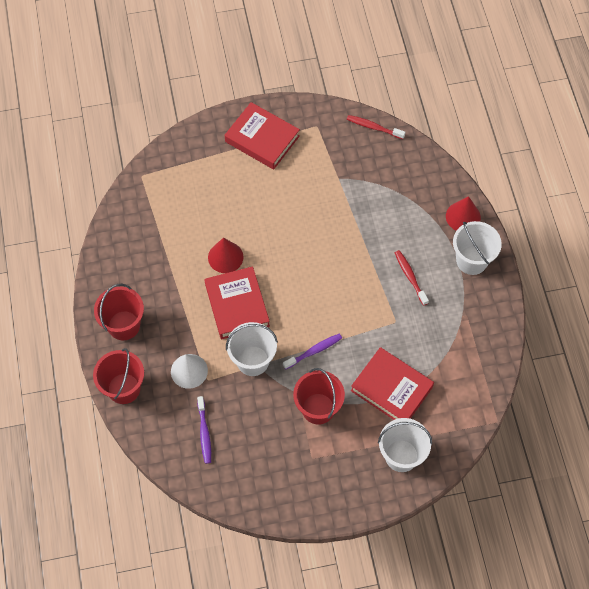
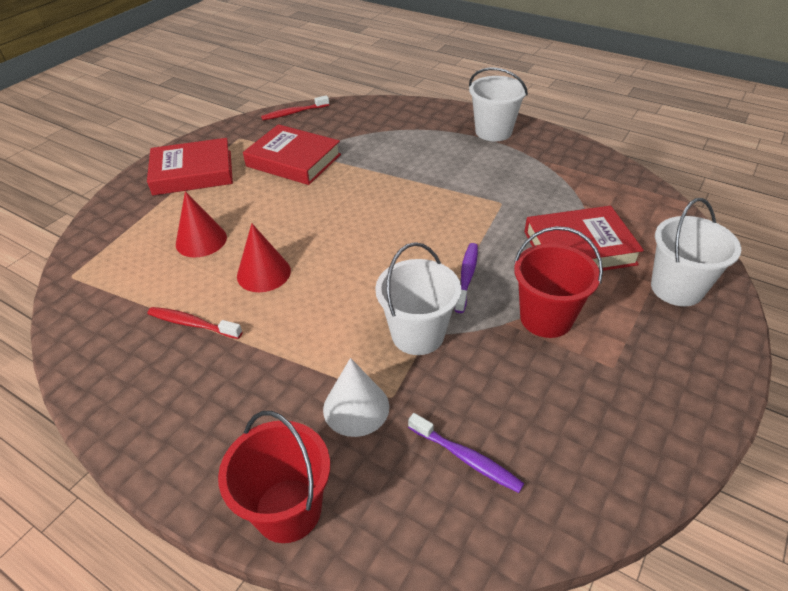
camera: 45 degrees left, 20 degrees down
(124, 325) = (202, 433): red bucket -> none
(237, 305) = (331, 302): red book -> red book (293, 160)
(410, 277) = (464, 169): red toothbrush -> red toothbrush (192, 324)
(463, 216) = (445, 115): red cone -> red cone (201, 240)

